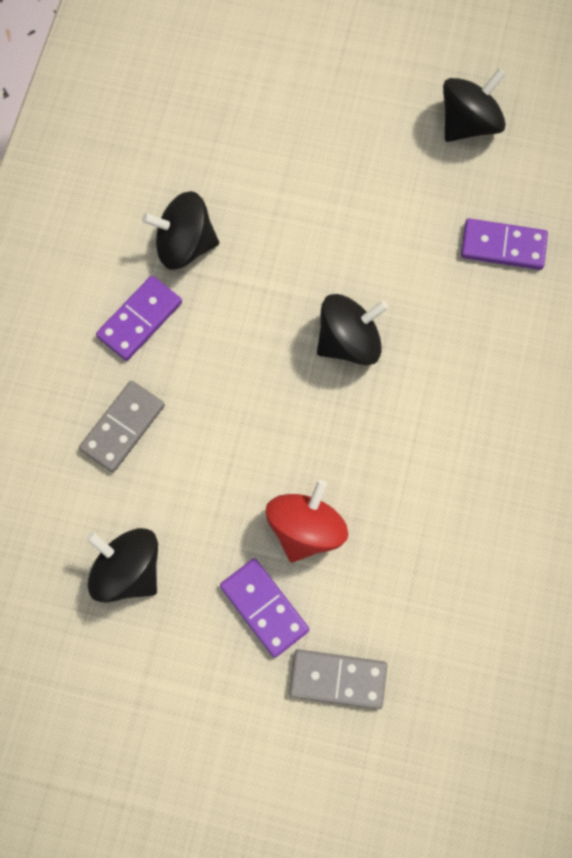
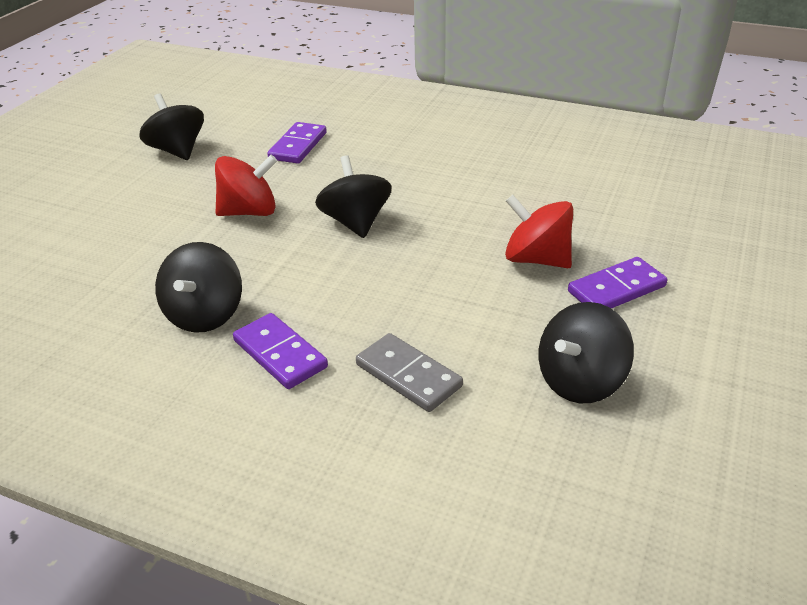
camera: 80 degrees left, 35 degrees down
(338, 679) = (680, 252): grey domino -> none
(354, 234) = (249, 212): none -> red spinning top

